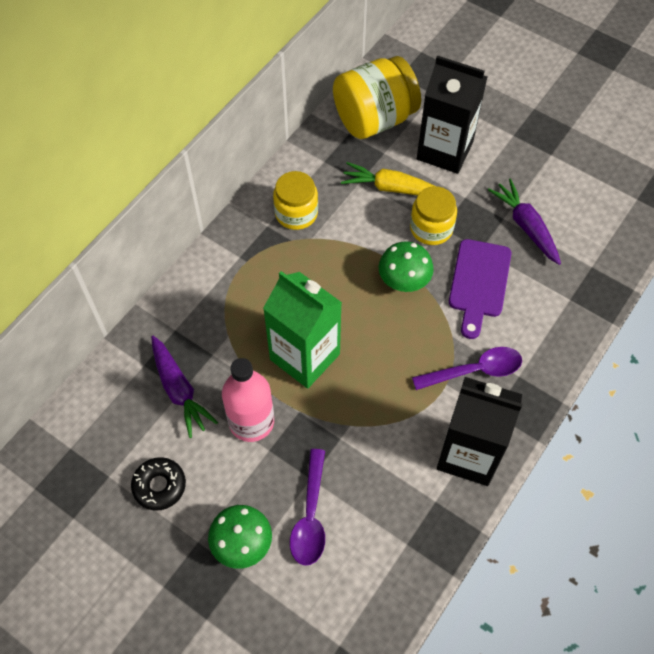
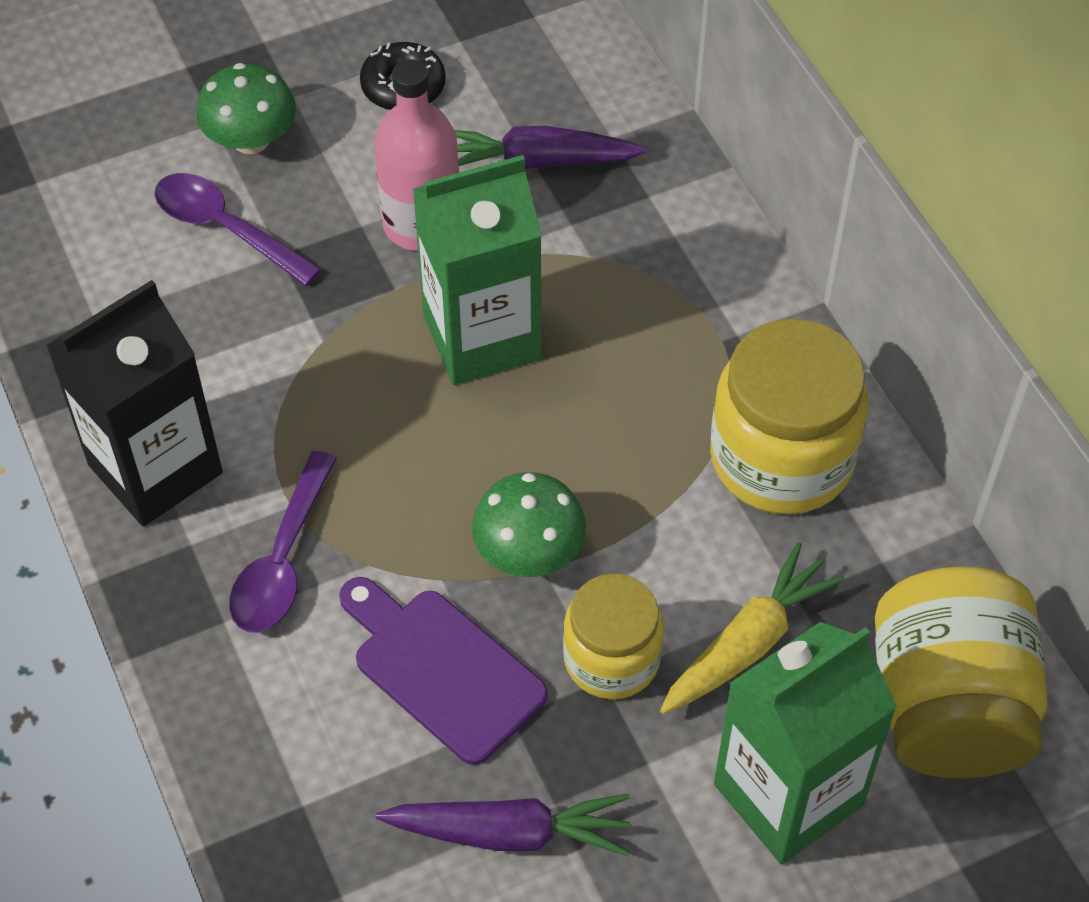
camera: 120 degrees right, 5 degrees down
(296, 213) = (781, 458): yellow jar -> yellow jar, size x1.60
(444, 151) = (788, 795): black carton -> green carton

